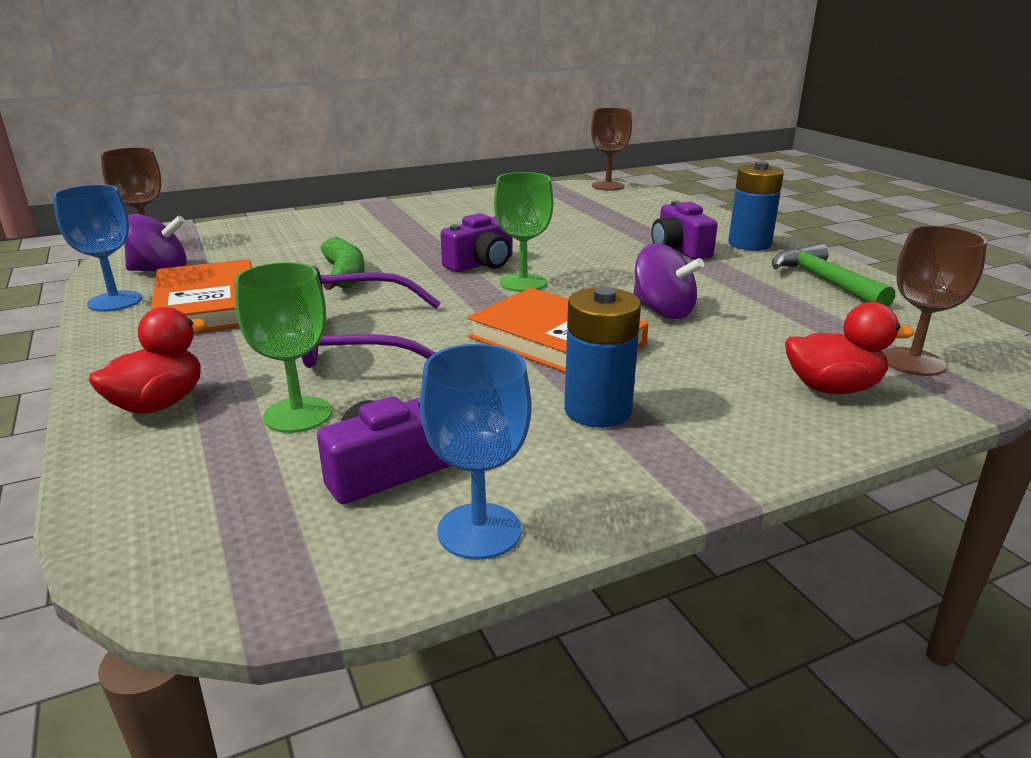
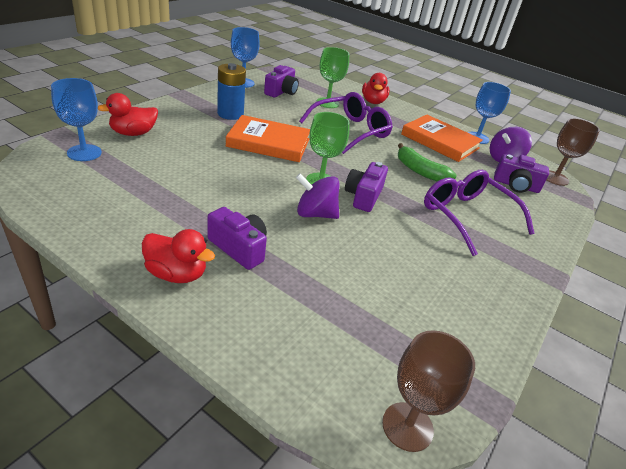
camera: 145 degrees right, 10 degrees up
(234, 247) = (515, 185): none -> purple camera
(376, 236) = (467, 217): none -> purple glasses
(662, 311) = (225, 170): purple spinning top -> purple spinning top (315, 214)
(749, 244) = (177, 274): blue battery -> red duck
(824, 281) = (115, 222): green hammer -> none
(912, 362) = (84, 153): brown goblet -> blue goblet

